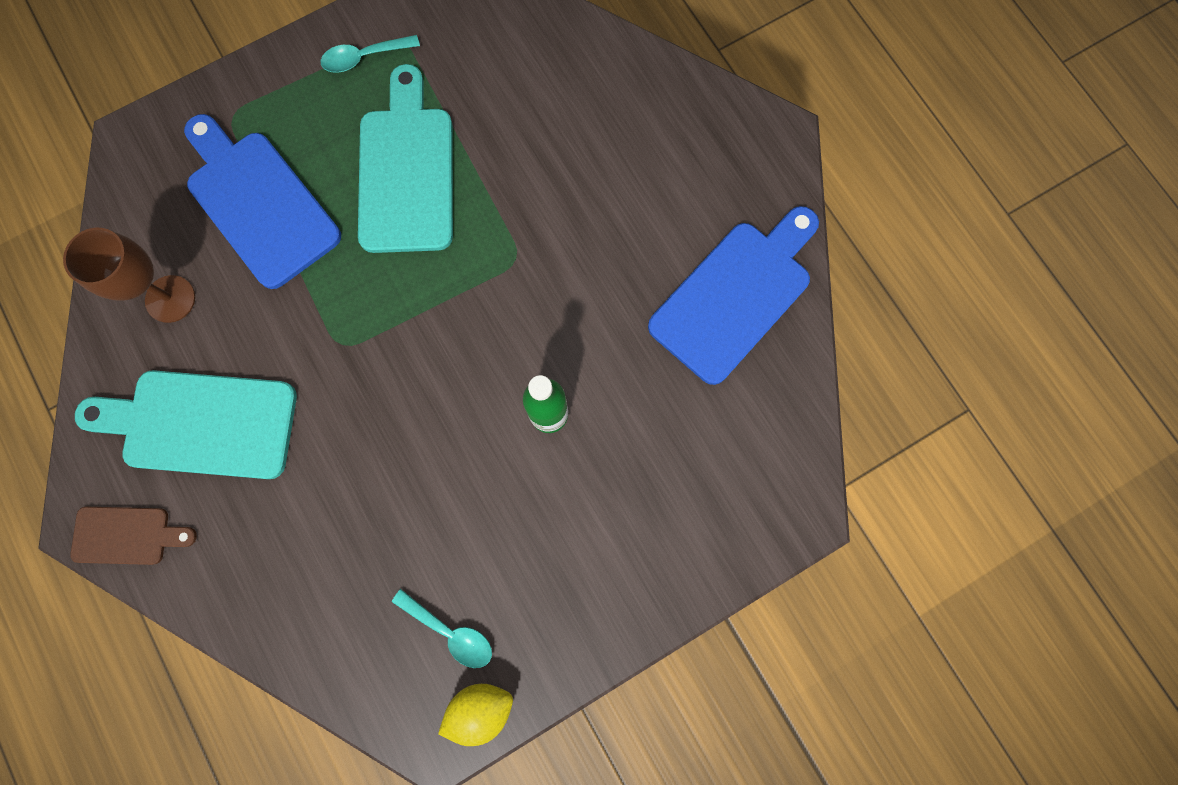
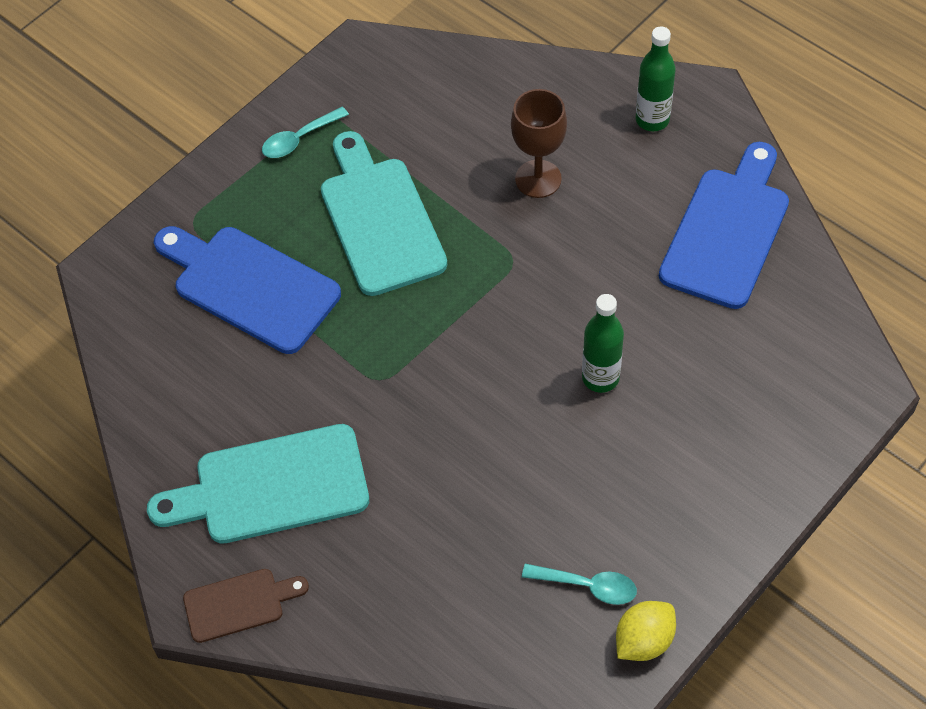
camera: 15 degrees left, 20 degrees down
(170, 299) = (197, 391): brown goblet -> brown goblet (538, 179)
(711, 146) = (652, 120): none -> green bottle

